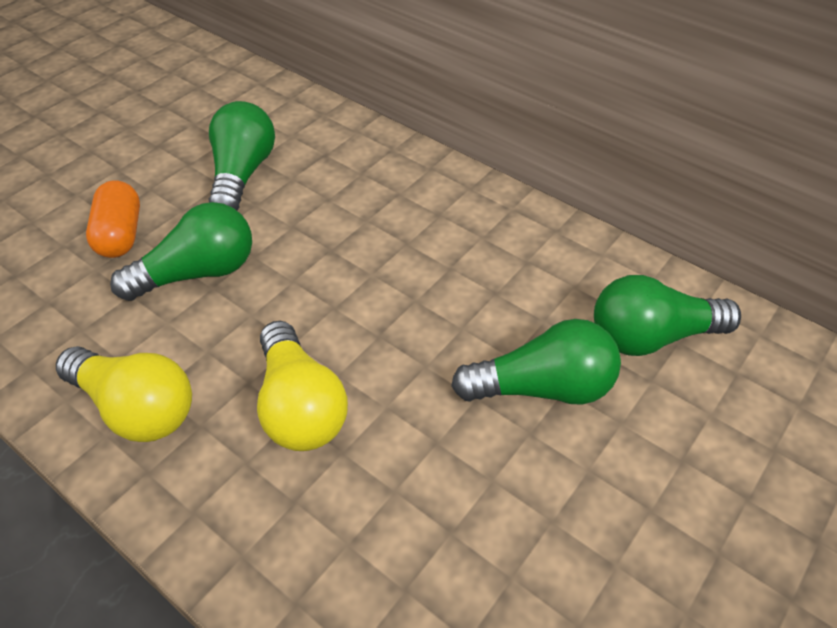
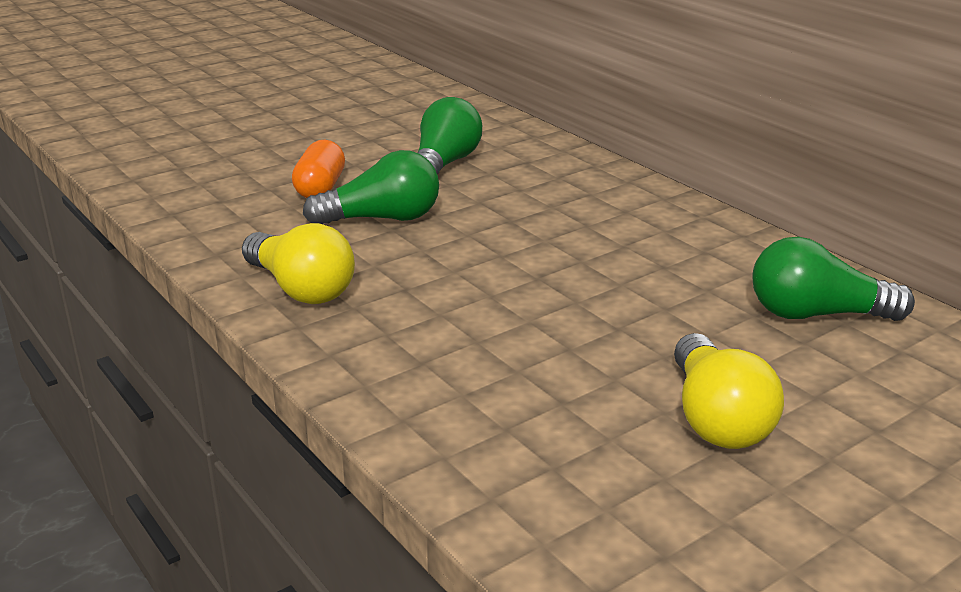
camera: 15 degrees right, 20 degrees down
(300, 406) = (447, 308): yellow light bulb -> yellow light bulb (716, 418)
(542, 387) = (688, 330): green light bulb -> none

